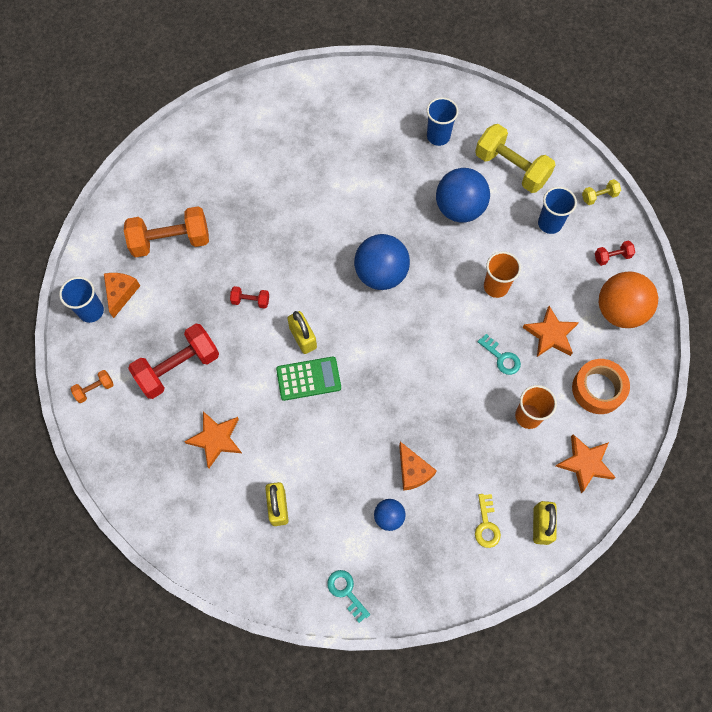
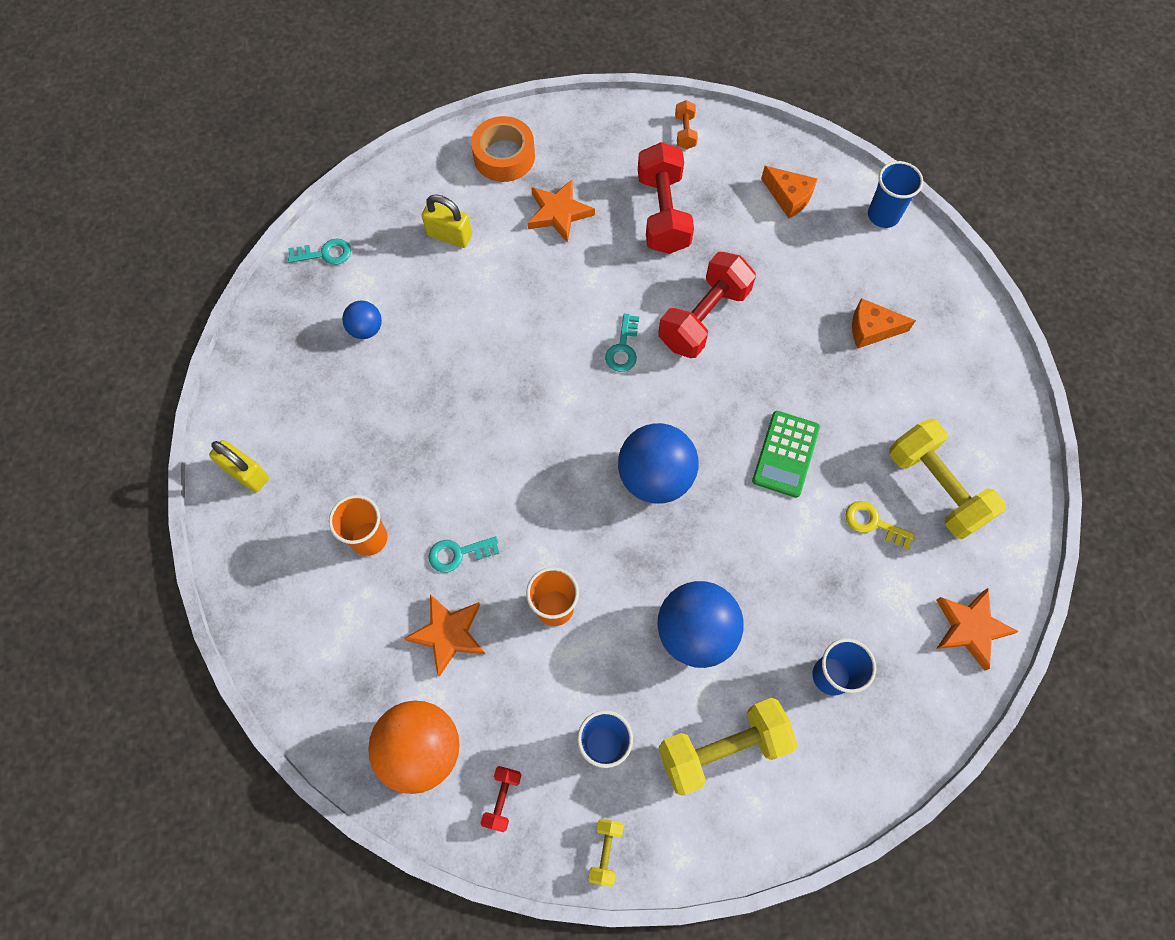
camera: 120 degrees right, 0 degrees up
(91, 311) = (782, 162): blue cup -> blue cup (883, 215)
(171, 241) = (832, 272): orange dumbbell -> none
(250, 301) = (703, 317): red dumbbell -> red dumbbell, size x2.17
(295, 130) = (936, 488): none -> yellow dumbbell
(303, 338) = (623, 348): yellow padlock -> turquoise key
(308, 378) = (569, 330): green calculator -> green calculator (786, 454)
(413, 471) = (395, 378): orange cheese -> orange cheese (872, 329)
(486, 525) = (288, 418): yellow key -> yellow key (873, 523)
(585, 463) = (272, 566): orange star -> orange star (970, 628)
(598, 389) = (343, 644): orange tape -> orange tape (504, 156)

